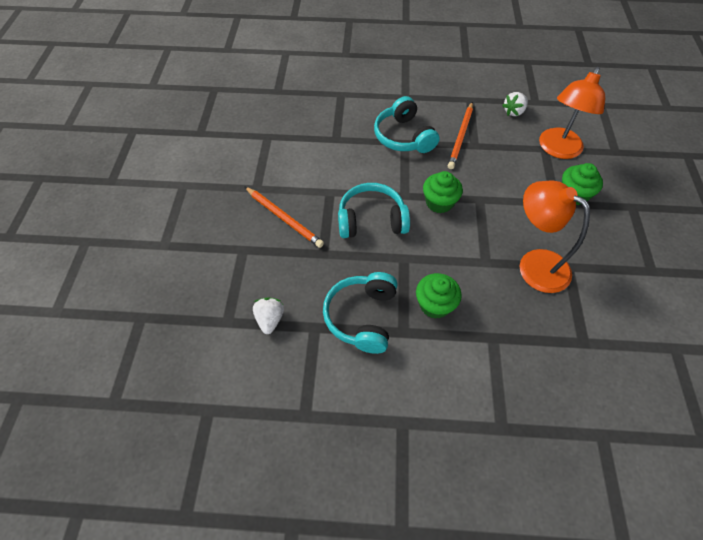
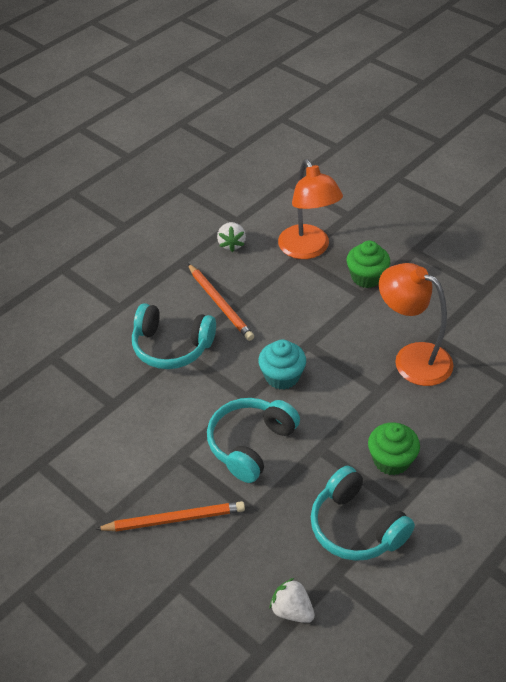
camera: 50 degrees left, 10 degrees down
(439, 202) = (282, 376): green cupcake -> turquoise cupcake
(534, 264) = (412, 358): orange lamp -> orange lamp turned 45 degrees clockwise

